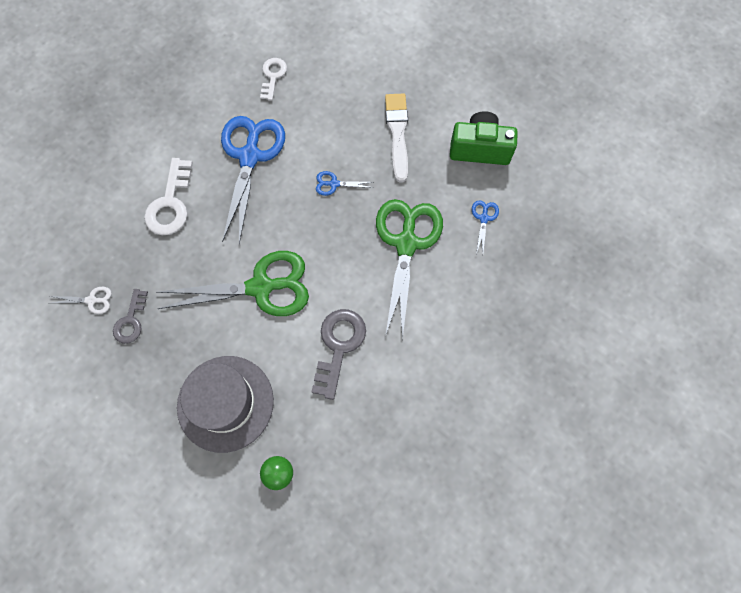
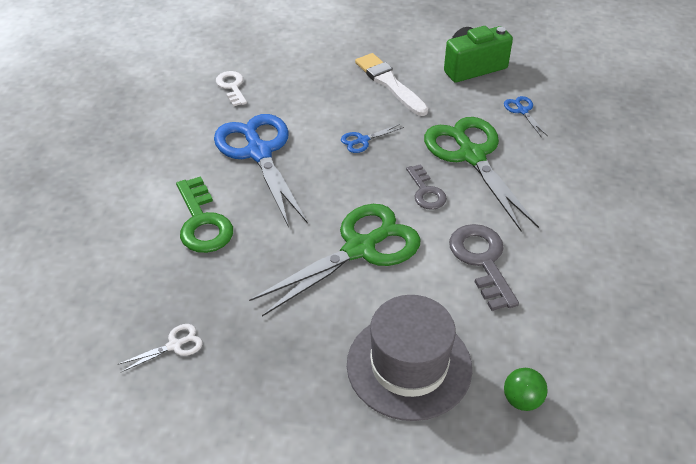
camera: 30 degrees left, 25 degrees down
(131, 321) = (238, 342): grey key -> grey key (426, 192)
(170, 203) = (202, 222): white key -> green key

